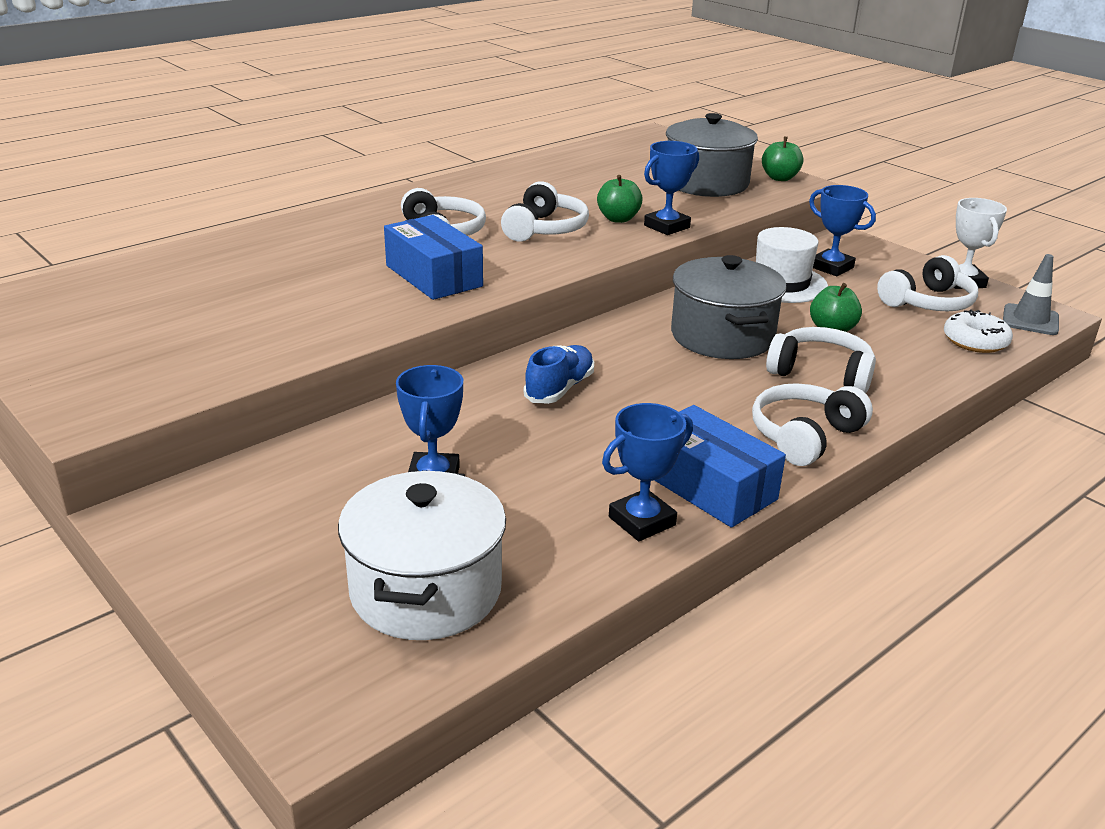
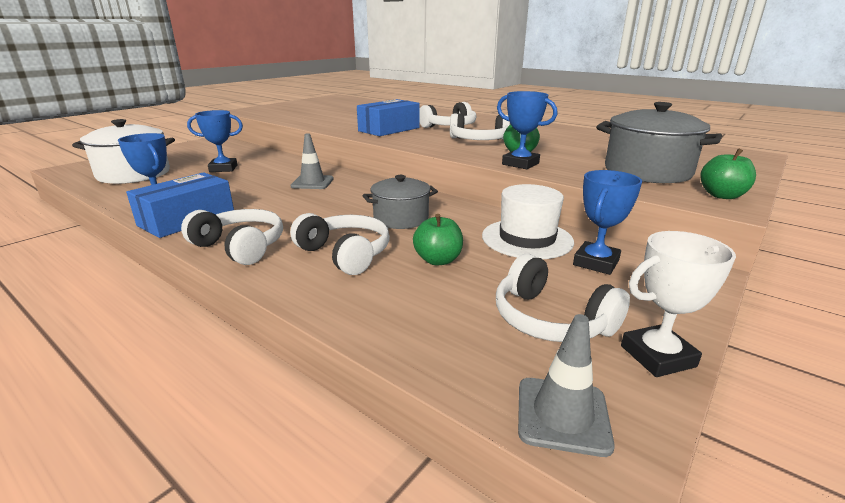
camera: 80 degrees right, 5 degrees down
(559, 388) = (312, 182): blue shoe -> grey traffic cone
(722, 336) = (401, 219): grey pot -> grey pot, size x0.65
(821, 373) = (345, 254): white headphones -> white headphones turned 60 degrees counterclockwise
(975, 341) = (453, 349): white donut -> none

